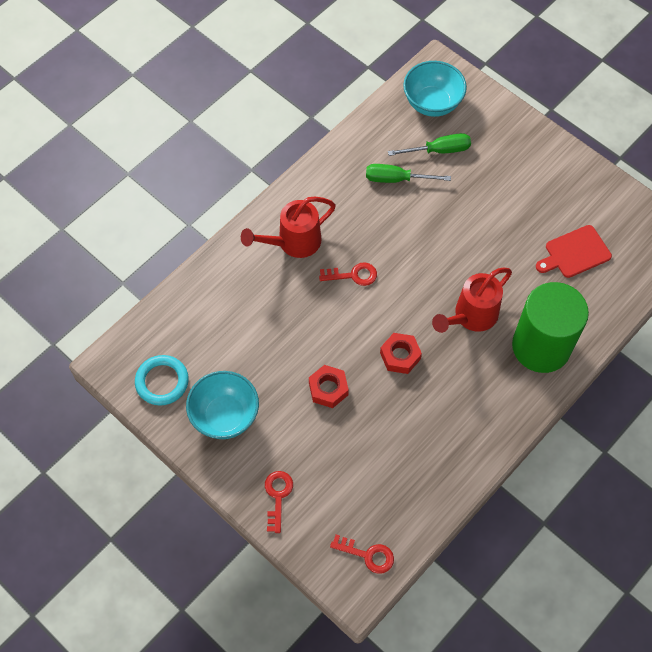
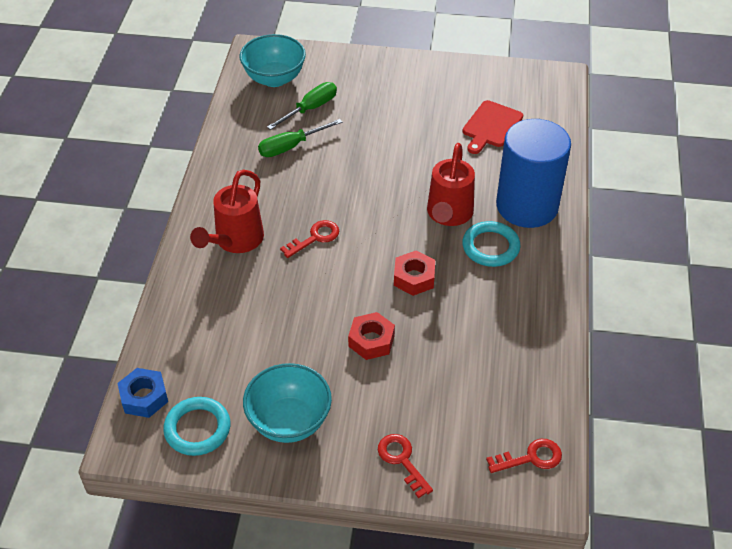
camera: 35 degrees left, 15 degrees down
(144, 334) = (144, 397): none -> blue nut
(481, 365) = (490, 247): none -> turquoise ring
(541, 346) = (527, 206): green cylinder -> blue cylinder

